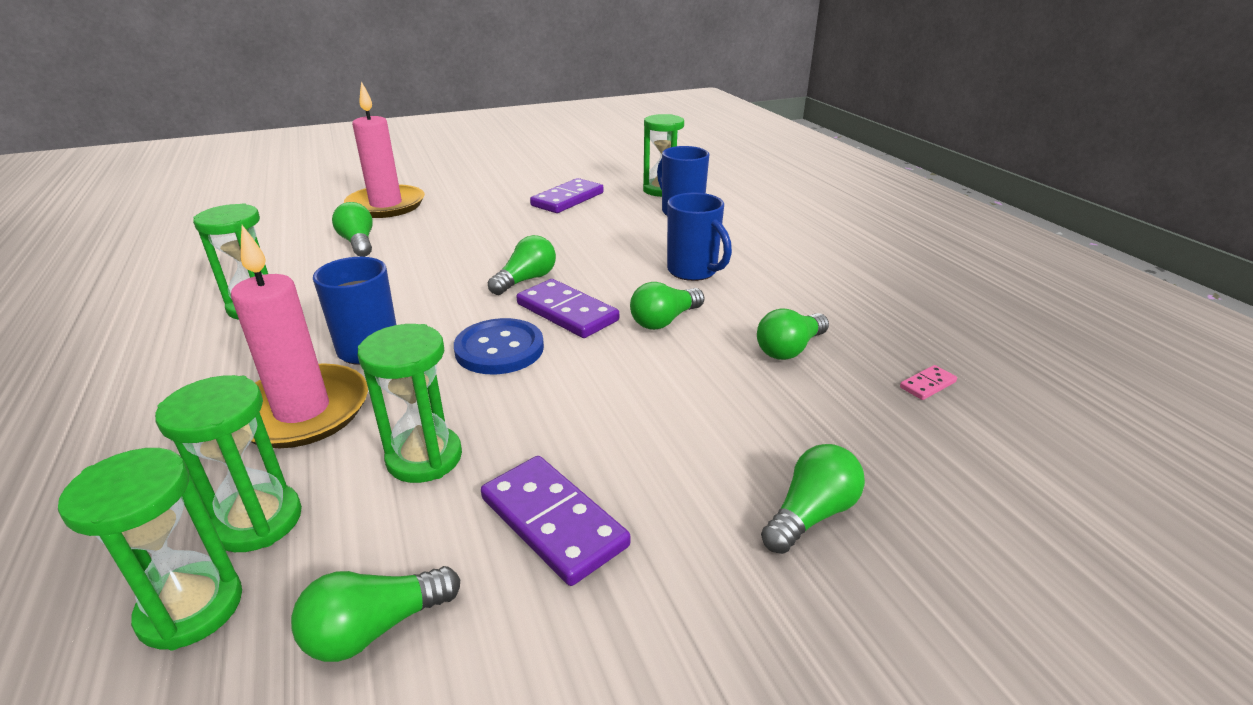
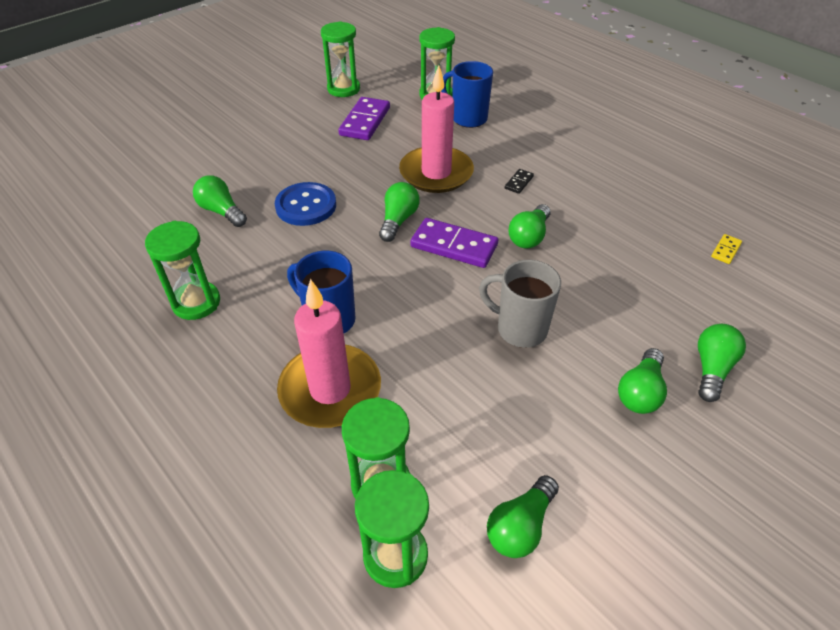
camera: 20 degrees left, 15 degrees up
(386, 205) = (207, 160): pink candle -> pink candle (436, 173)
(424, 458) = (452, 401): green hourglass -> green hourglass (343, 89)
(499, 349) = (430, 294): blue button -> blue button (306, 206)
(553, 522) = (570, 421): purple domino -> none
(574, 405) = (519, 329): none -> grey mug
(693, 272) = (519, 182): blue mug -> black domino
(789, 349) = (627, 242): green light bulb -> green light bulb (640, 392)
(927, 385) = (726, 250): pink domino -> yellow domino

